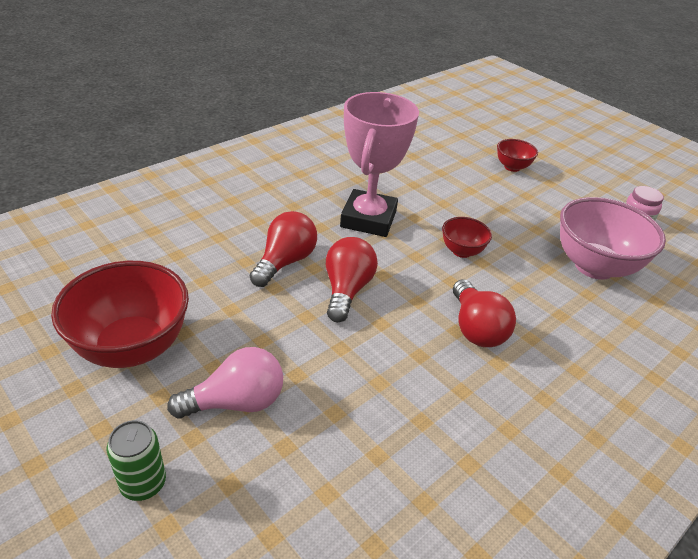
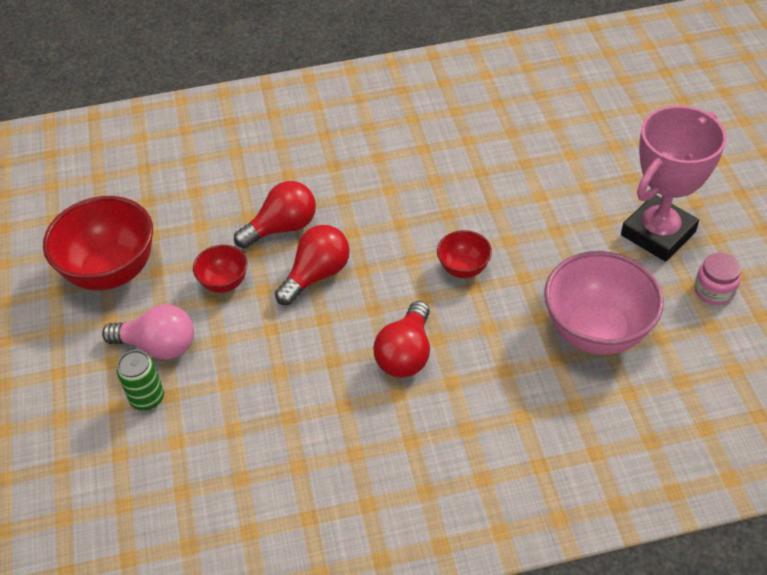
camera: 35 degrees right, 10 degrees up
(143, 483) = (61, 382): green can -> green can (147, 398)
(368, 219) = (397, 202): pink trophy -> pink trophy (658, 233)
(512, 167) = (621, 178): red bowl -> red bowl (224, 283)

